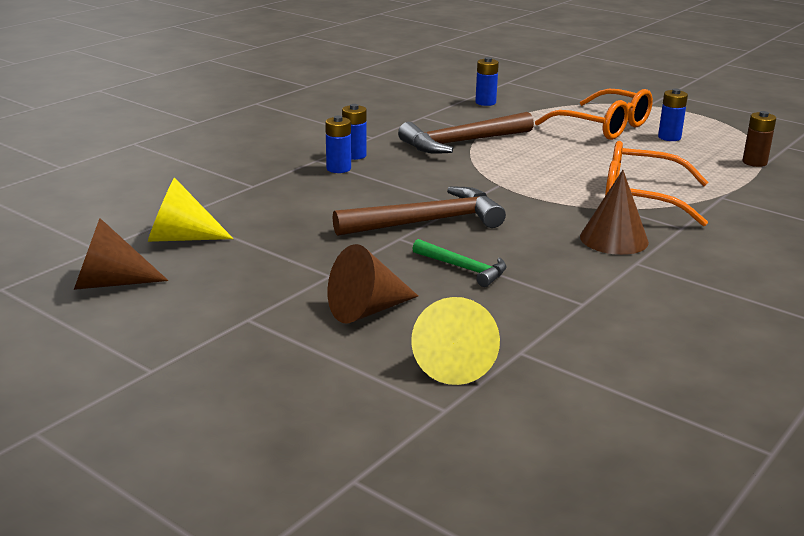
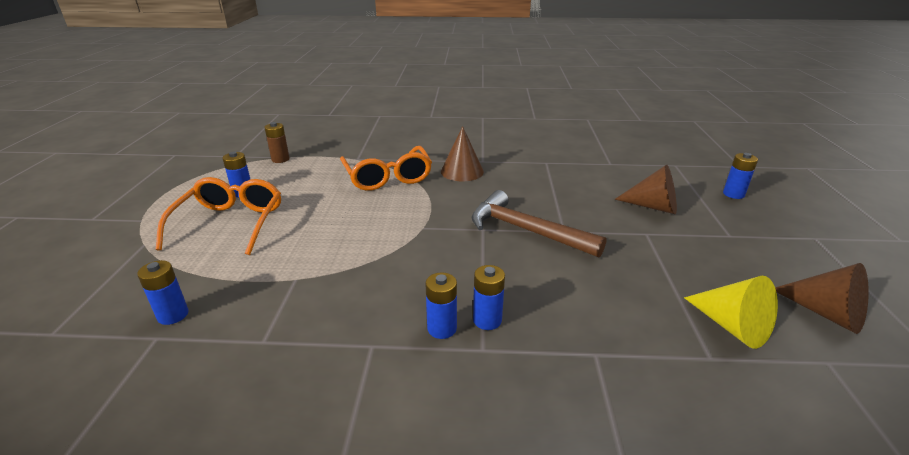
camera: 125 degrees left, 5 degrees up
(302, 392) = (733, 194): none -> blue battery
(454, 363) = (646, 173): yellow cone -> none
(462, 142) = (338, 278): brown hammer -> none
(463, 268) = (564, 198): green hammer -> none

